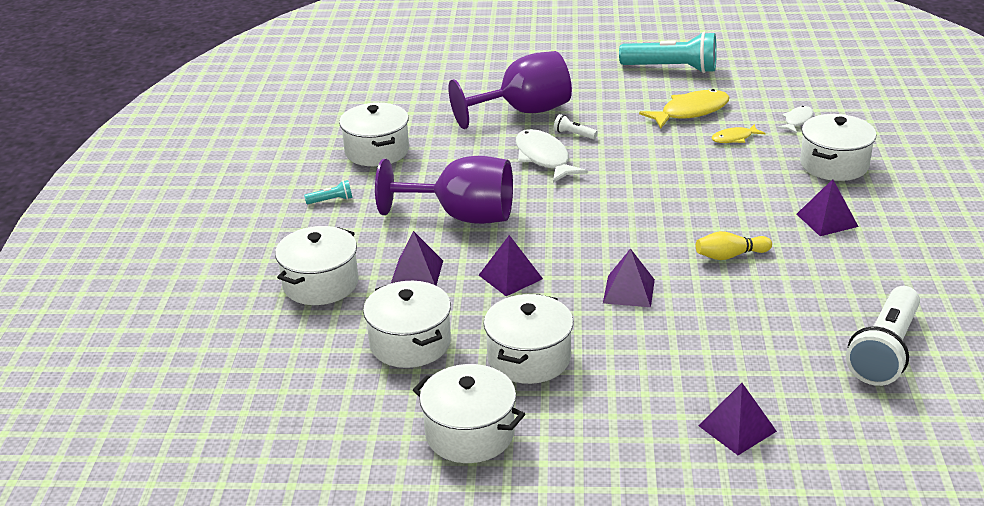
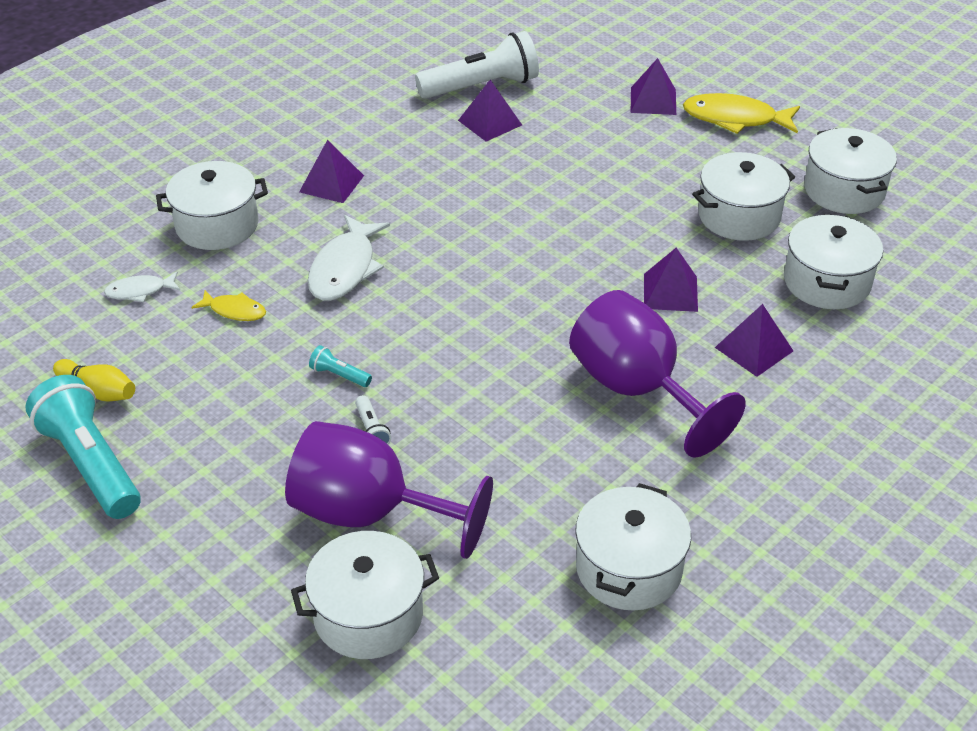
camera: 140 degrees left, 10 degrees up
(320, 284) = (864, 394): white pot -> white pot (368, 615)
(331, 200) = (761, 512): turquoise flashlight -> turquoise flashlight (339, 375)
(544, 158) = (453, 416): white fish -> white fish (345, 269)
(629, 291) = (587, 221): purple pyramid -> purple pyramid (490, 122)
(690, 112) = (205, 376): yellow fish -> yellow fish (735, 119)
(730, 256) = (461, 202): yellow bowling pin -> yellow bowling pin (99, 391)

